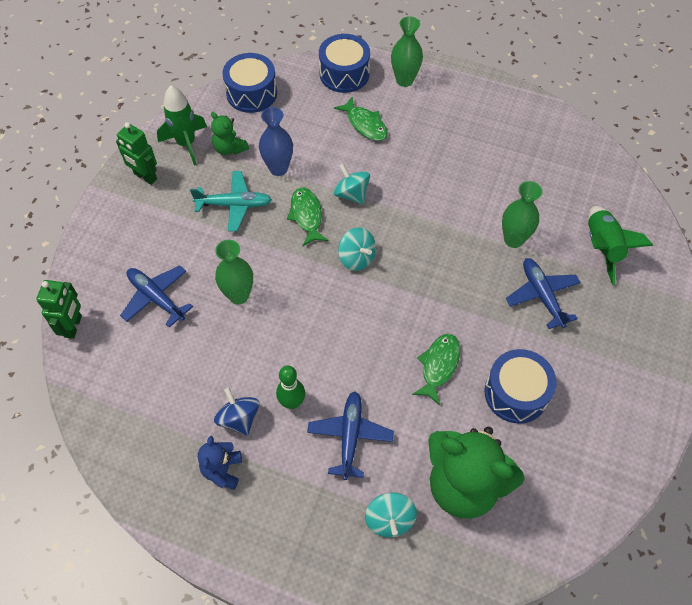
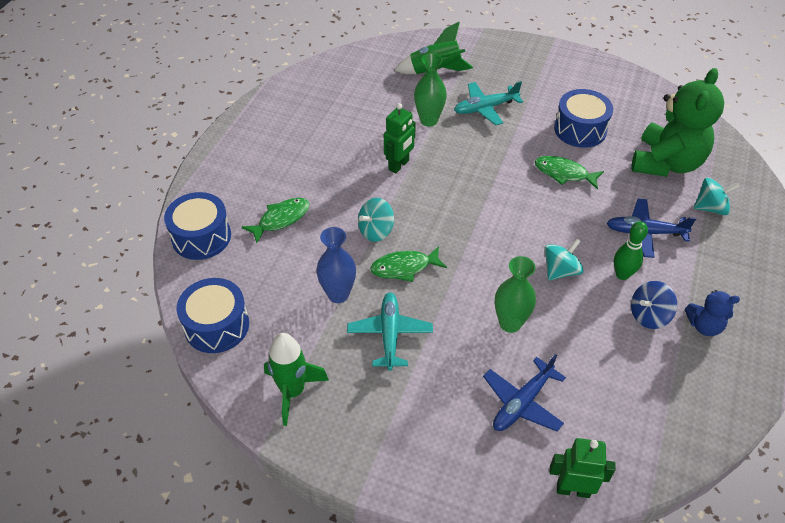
camera: 90 degrees left, 10 degrees down
(145, 177) = (344, 434): green robot -> green robot (399, 165)
(229, 148) = (305, 344): green teddy bear -> none
(356, 258) = (455, 227): turquoise spinning top -> turquoise spinning top (560, 270)
(404, 80) = (221, 186): green vase -> none
(542, 295) = (485, 108): blue plane -> turquoise plane

